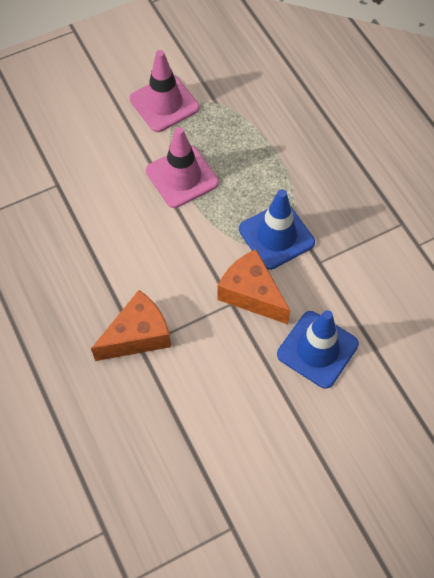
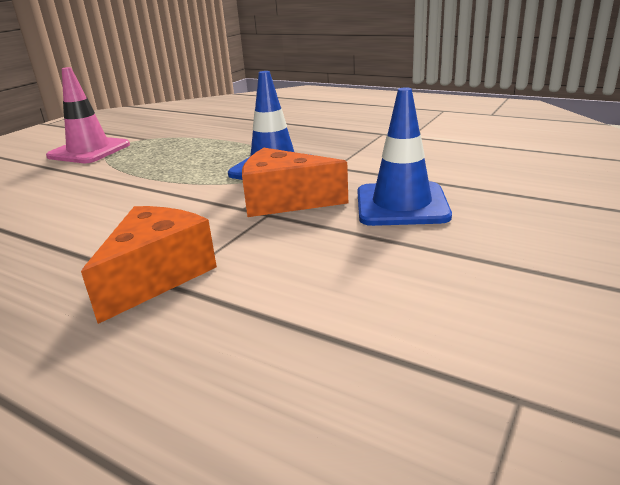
camera: 30 degrees left, 35 degrees down
(182, 177) = (137, 172): pink traffic cone -> none

